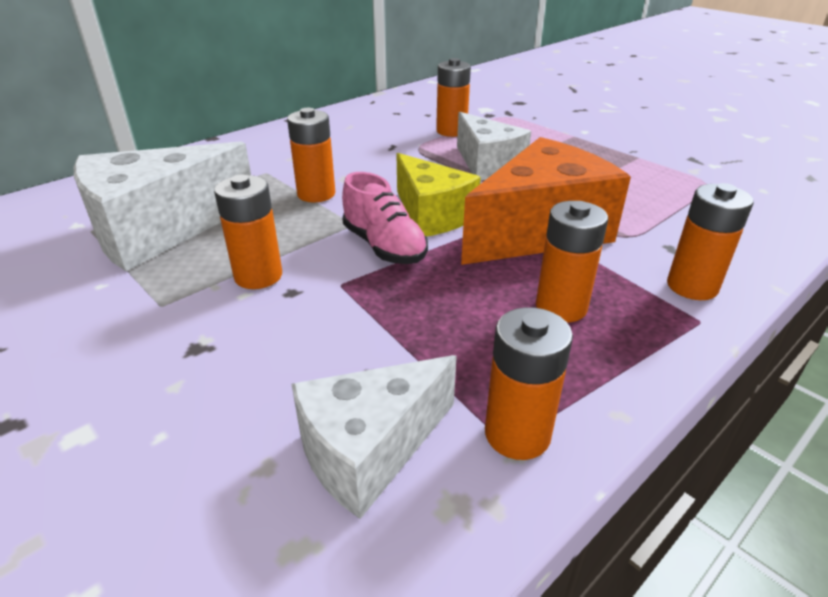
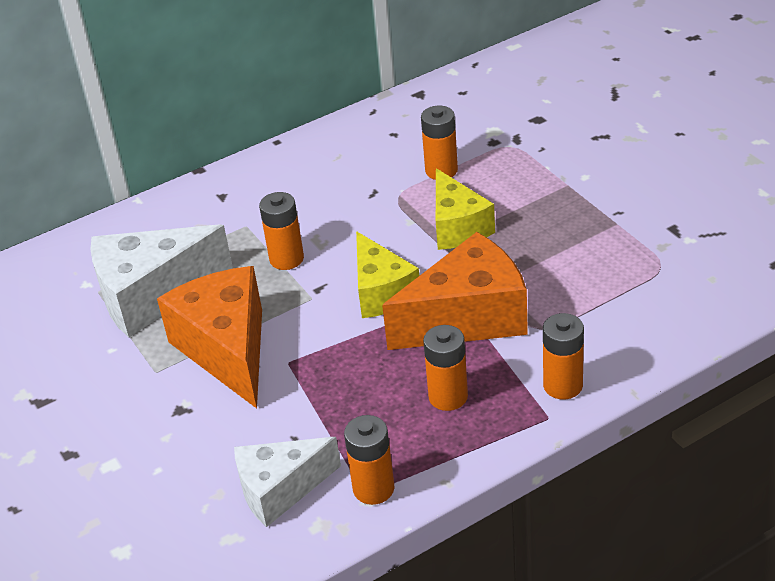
camera: 15 degrees right, 5 degrees up
(258, 276) = (227, 350): orange battery -> orange cheese
(384, 246) = (331, 326): pink shoe -> none
(487, 165) = (457, 227): white cheese -> yellow cheese

